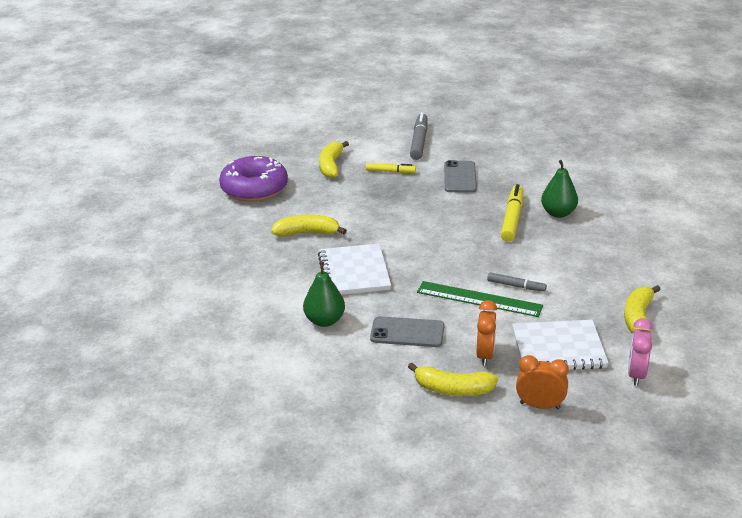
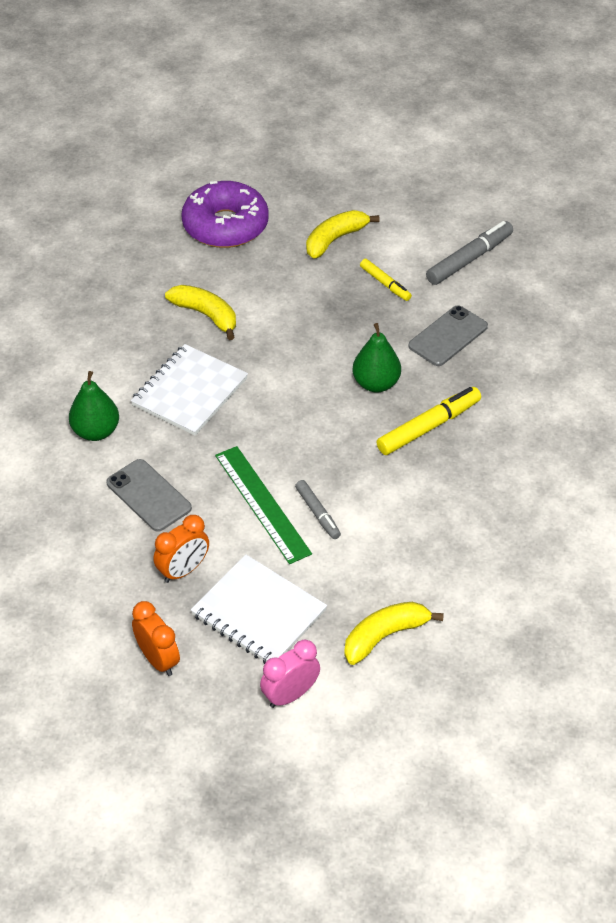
camera: 40 degrees right, 15 degrees up
(453, 389) = (108, 585): yellow banana -> none
(558, 213) = (488, 451): green pear -> green pear (376, 383)

